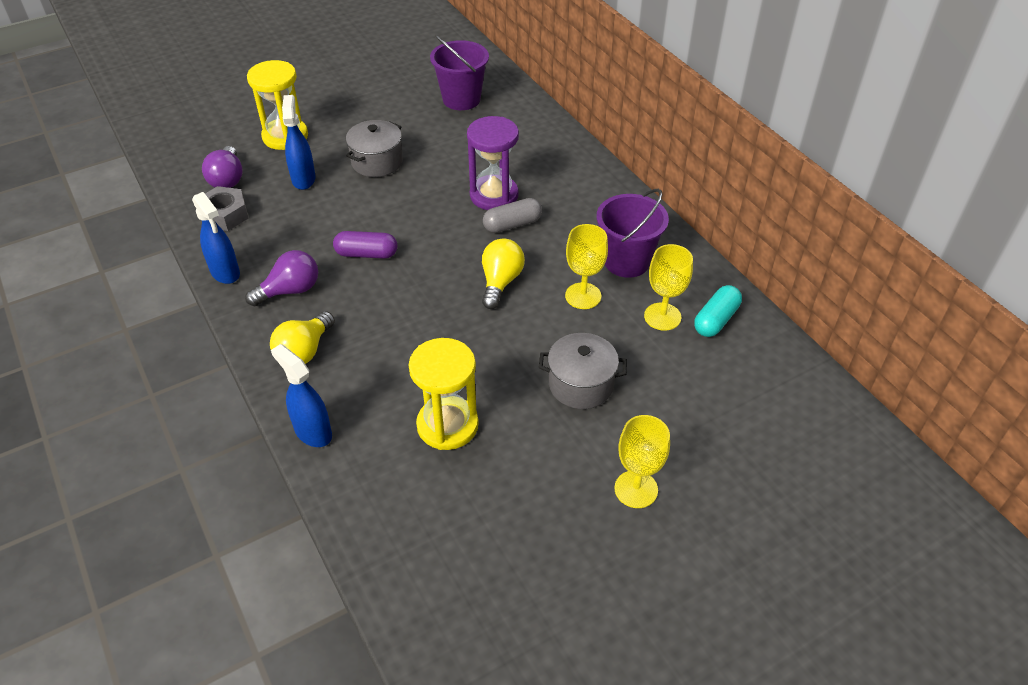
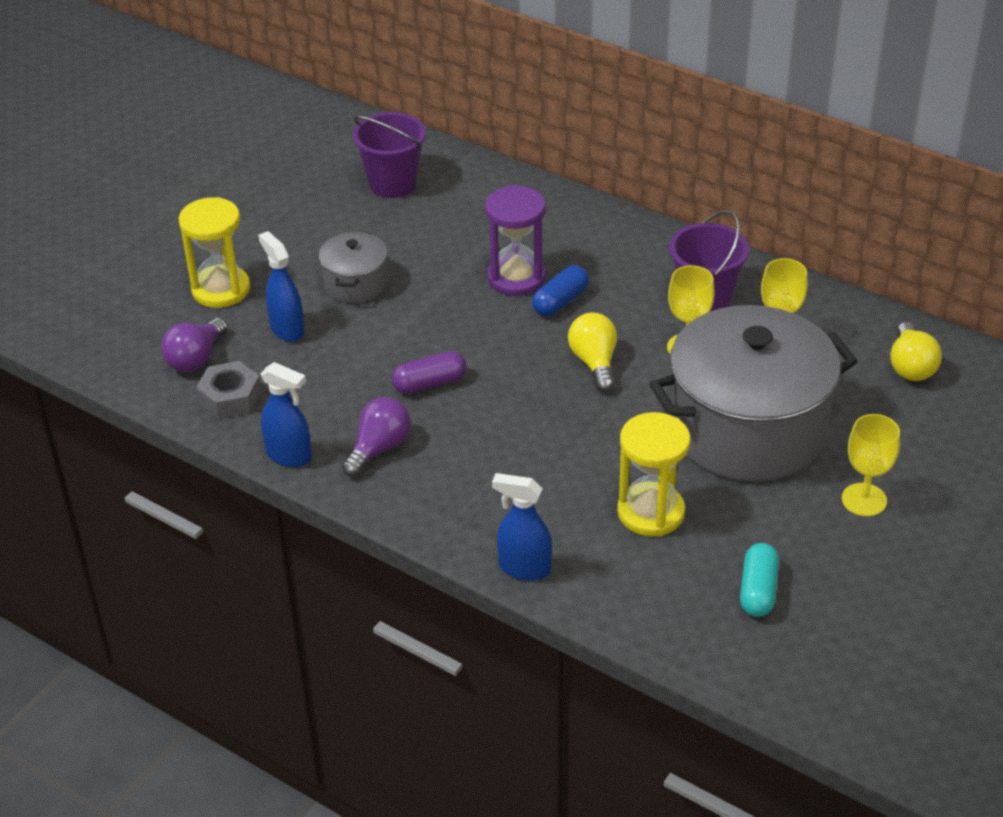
camera: 25 degrees left, 5 degrees down
(227, 179) = (196, 358): purple light bulb -> purple light bulb turned 60 degrees clockwise
(304, 351) = (448, 500): yellow light bulb -> yellow light bulb (910, 366)
(512, 224) = (560, 301): grey capsule -> blue capsule
(581, 384) = (747, 429): grey pot -> grey pot, size x2.19
(716, 320) = (829, 326): turquoise capsule -> turquoise capsule (758, 590)

